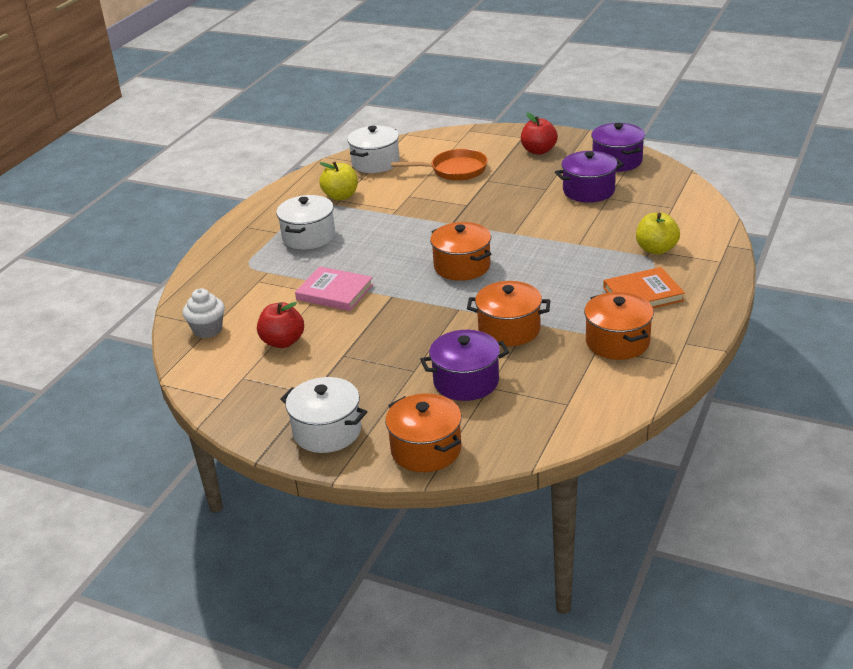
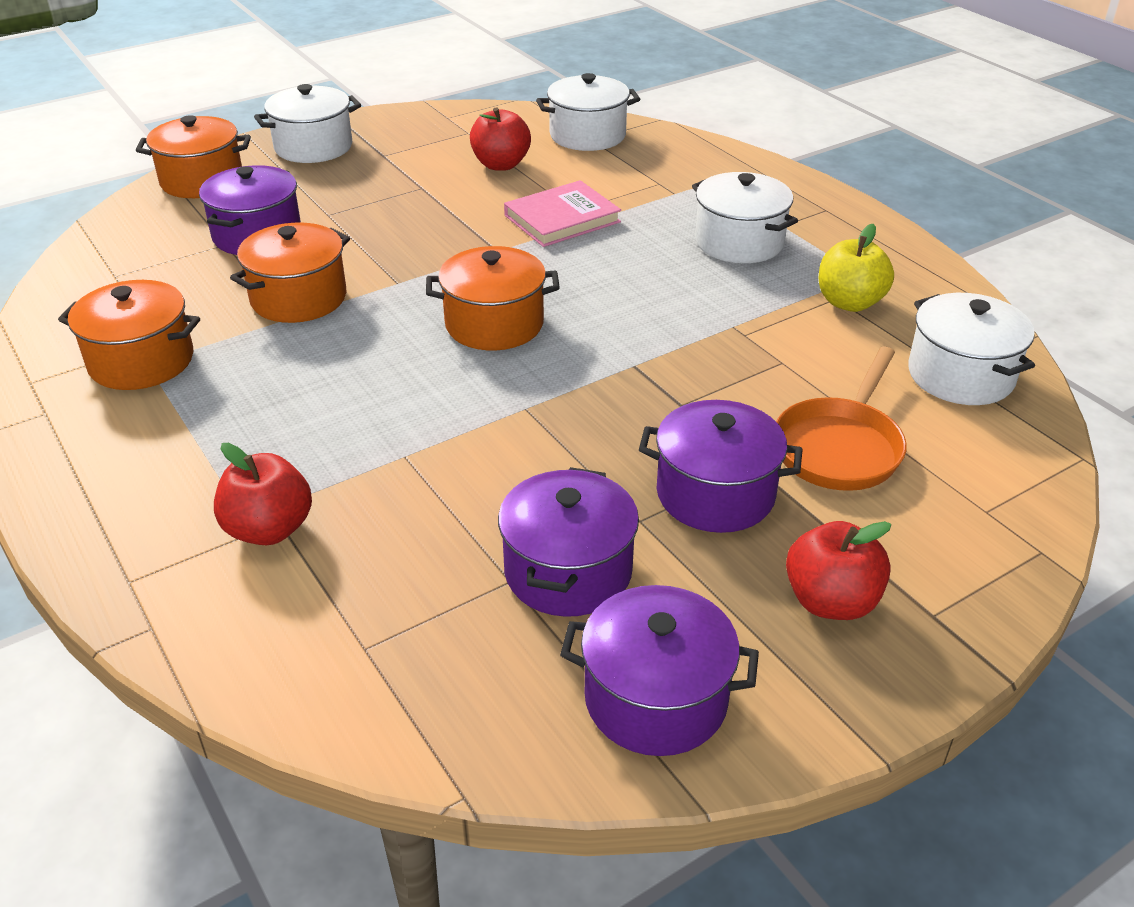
camera: 120 degrees right, 5 degrees up
(207, 330) = (587, 135): white cupcake -> white pot
(513, 182) = (715, 494): none -> purple pot
(643, 294) = (190, 441): orange book -> none
(656, 249) = (269, 529): yellow apple -> red apple

